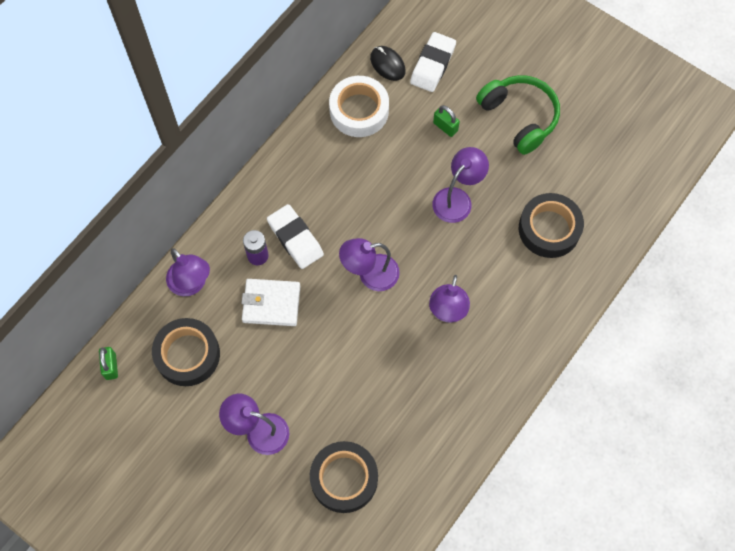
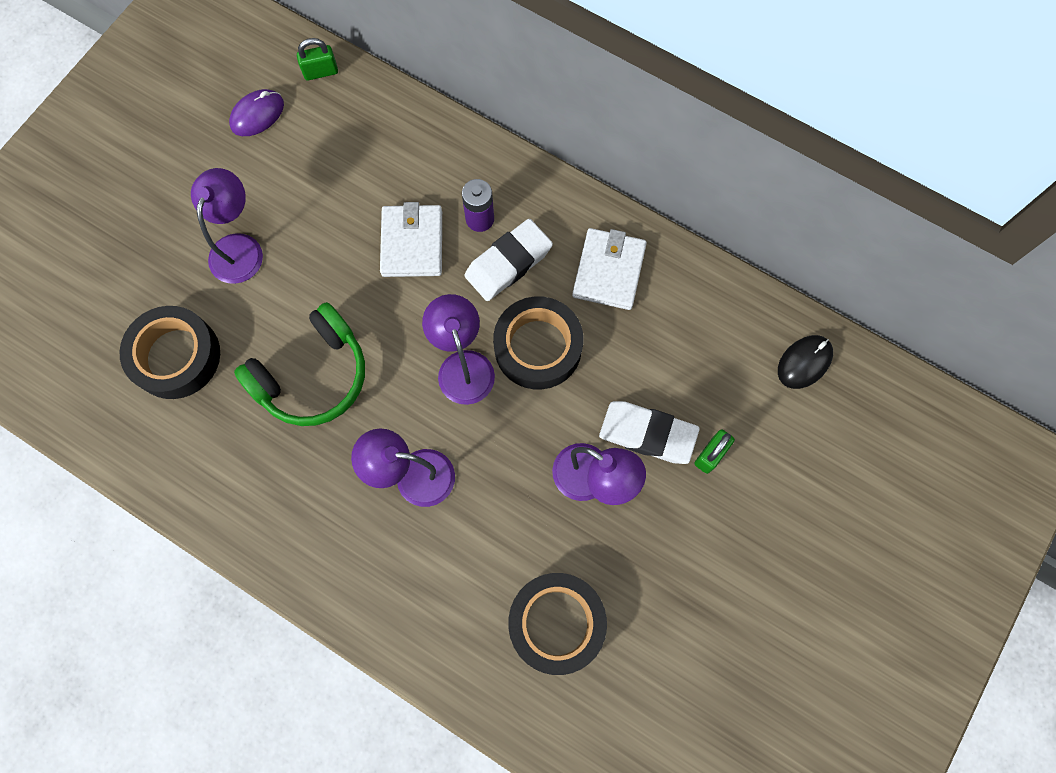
camera: 85 degrees right, 5 degrees up
(142, 417) = (257, 115): none -> purple mouse
(187, 355) = (338, 153): black tape -> black tape (538, 347)
(191, 284) = (433, 146): purple lamp -> none
(309, 173) = (609, 271): none -> white wallet
(359, 110) = (719, 328): white tape -> none
(433, 65) = (815, 429): white eraser -> white eraser (647, 434)
(519, 117) = (744, 568): green headphones -> green headphones (312, 375)

